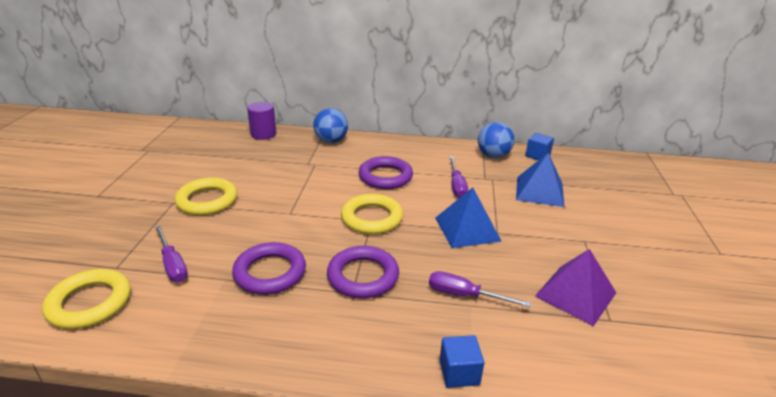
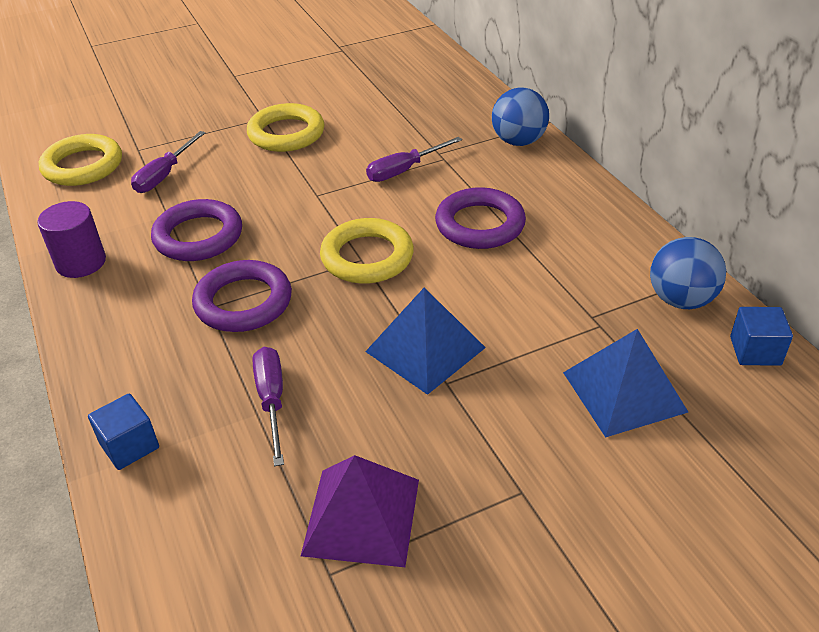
camera: 60 degrees right, 10 degrees up
(263, 134) = (468, 90): purple cylinder -> purple cylinder (81, 262)
(456, 186) = (532, 296): purple screwdriver -> purple screwdriver (404, 170)

